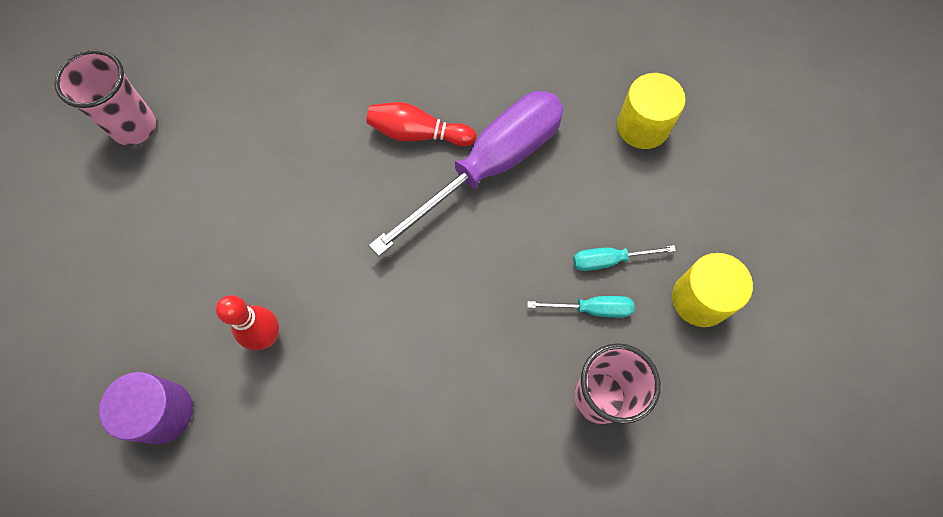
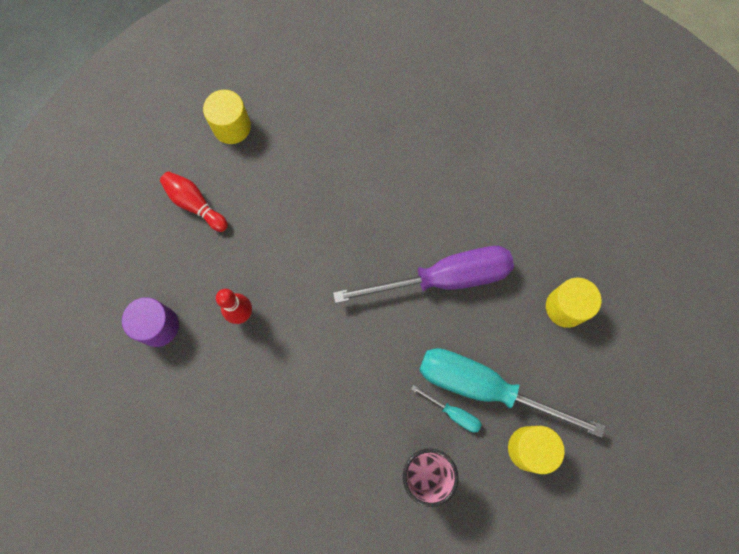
camera: 30 degrees right, 5 degrees up
(134, 127) = (232, 127): pink cup -> yellow cylinder
(418, 133) = (409, 229): red bowling pin -> red bowling pin (195, 204)
(609, 260) = (484, 387): turquoise screwdriver -> turquoise screwdriver, size x2.42

